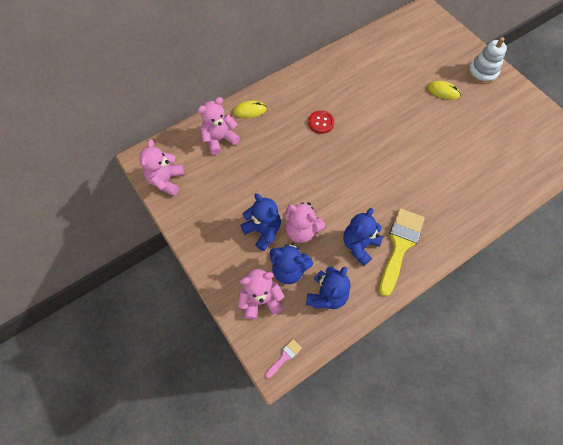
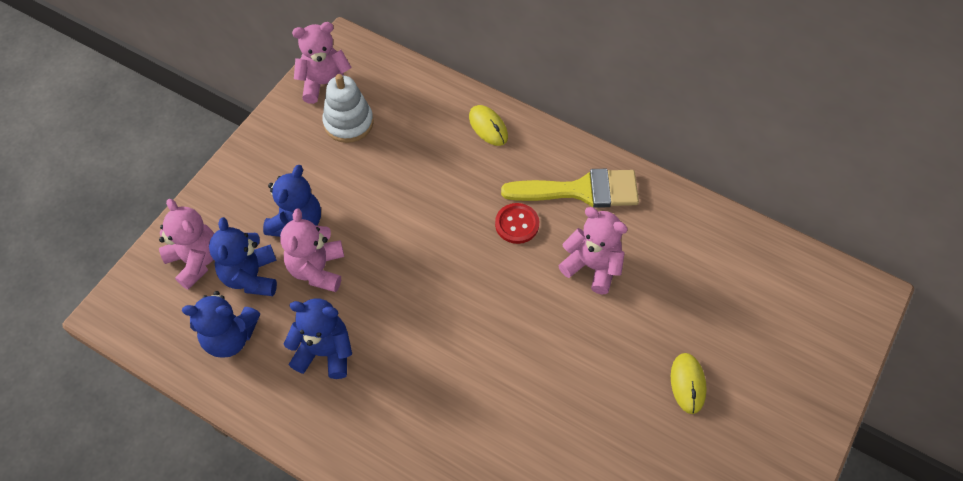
camera: 65 degrees right, 5 degrees down
(219, 139) = (419, 113): pink teddy bear -> pink teddy bear (592, 266)
(284, 357) = (126, 319): pink brush -> none
(400, 246) = (347, 409): yellow brush -> yellow brush (580, 190)
(482, 73) = (775, 439): white stacking toy -> white stacking toy (348, 123)

